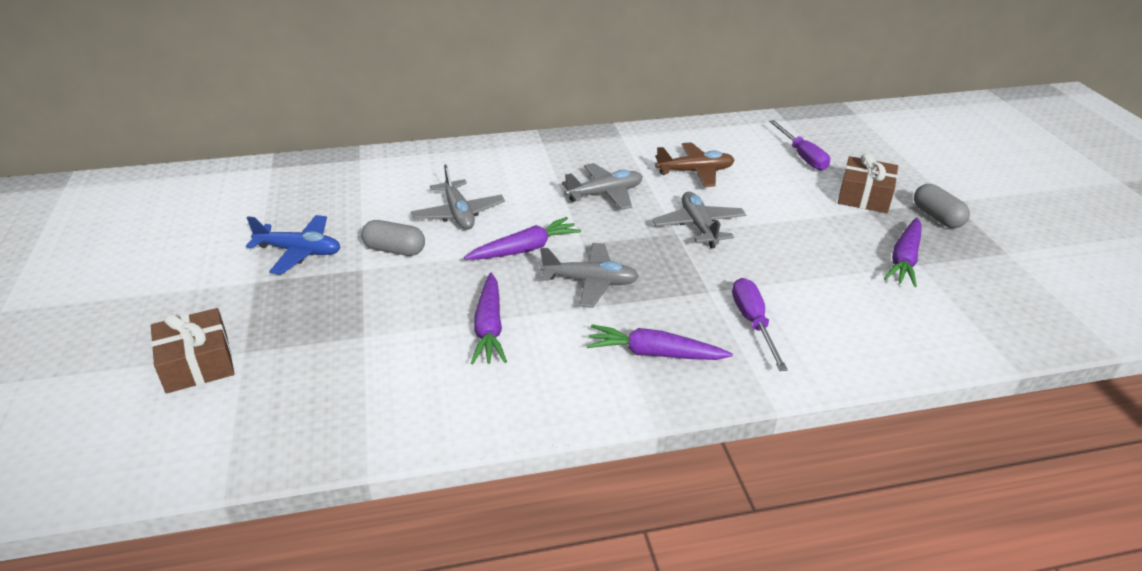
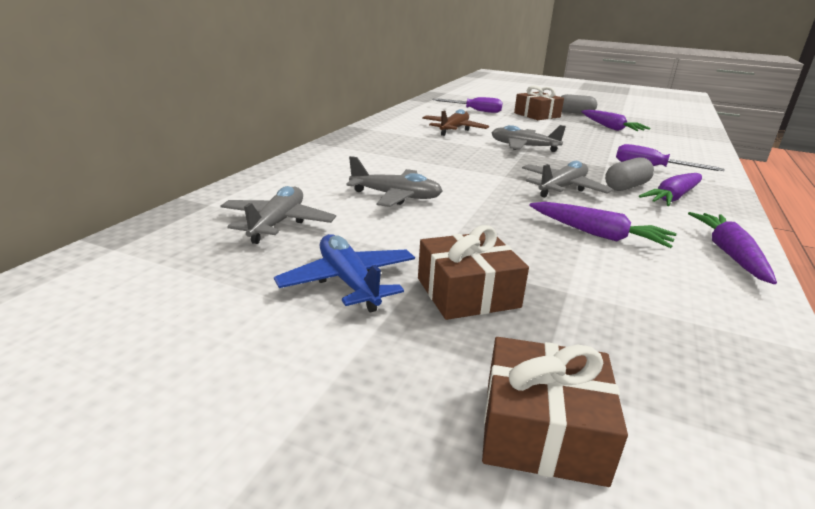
camera: 55 degrees left, 10 degrees down
(299, 251) = (348, 282): blue plane -> blue plane turned 75 degrees counterclockwise
(324, 297) = (467, 292): none -> brown gift
(394, 250) = (419, 235): grey capsule -> grey capsule (626, 187)
(524, 249) = (489, 192): purple carrot -> purple carrot (729, 254)
(605, 194) = (444, 152): grey plane -> grey plane (277, 223)

